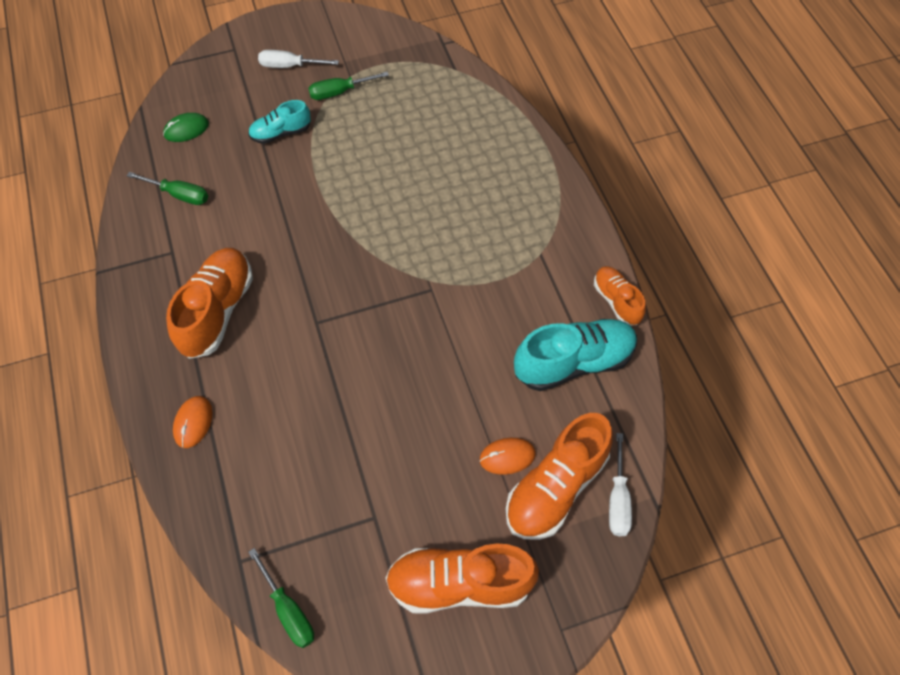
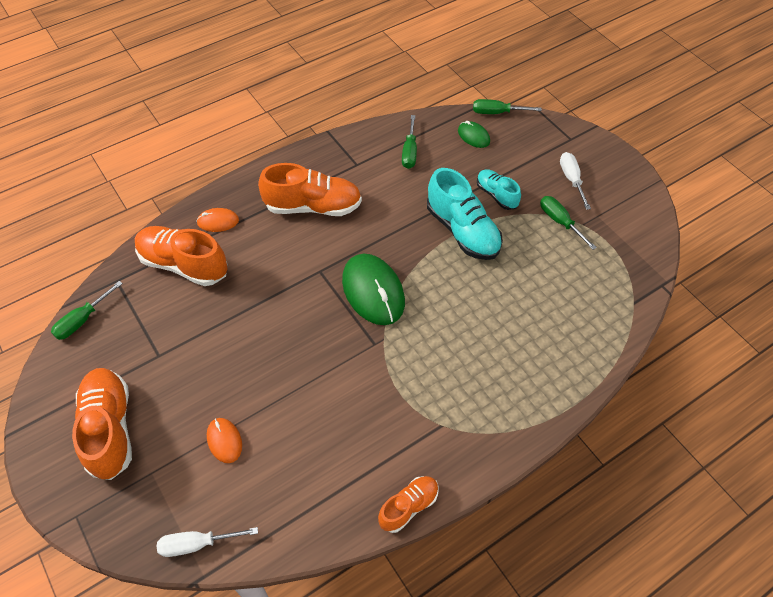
camera: 75 degrees right, 5 degrees down
(162, 98) = (497, 112): none -> green screwdriver
(364, 276) = (373, 291): none -> green mouse
(555, 487) = (201, 487): orange shoe -> orange shoe (184, 265)
(573, 362) = (329, 478): turquoise shoe -> turquoise shoe (462, 231)

